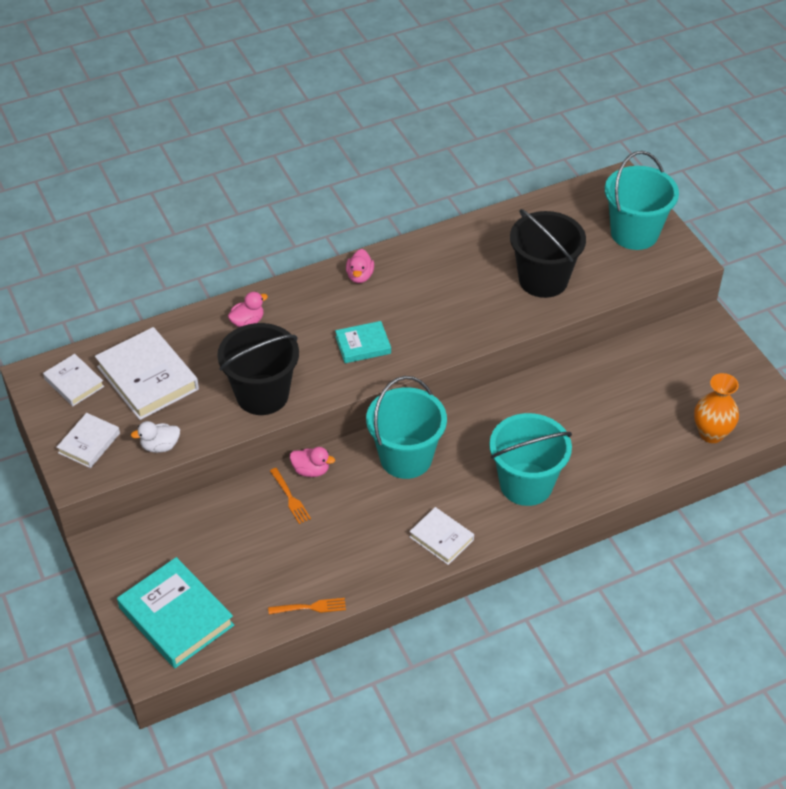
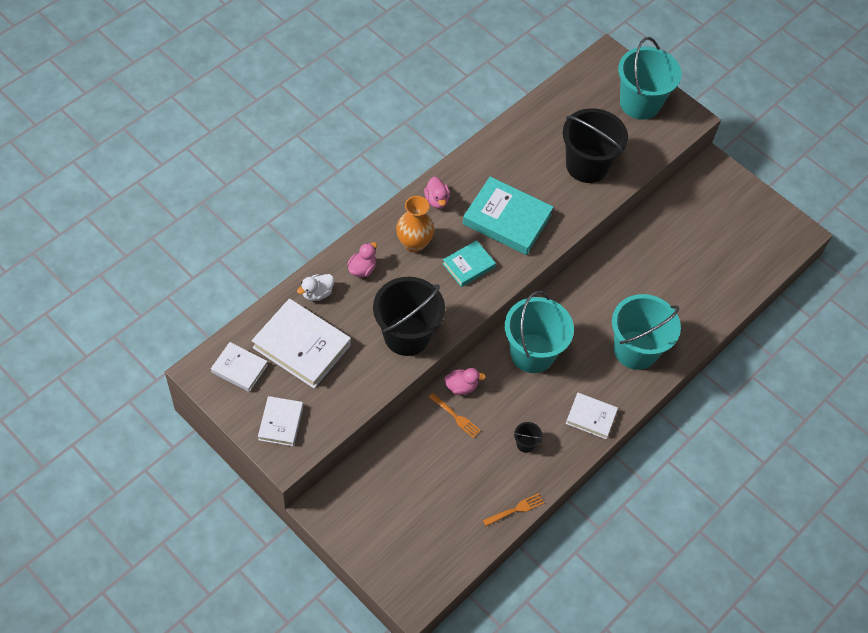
camera: 25 degrees left, 10 degrees up
(160, 446) = (343, 408): white duck -> white duck (317, 293)
(176, 617) = (411, 552): turquoise book -> turquoise book (507, 219)
(354, 545) = (525, 444): none -> black bucket
(711, 433) = (755, 265): orange vase -> orange vase (414, 243)

